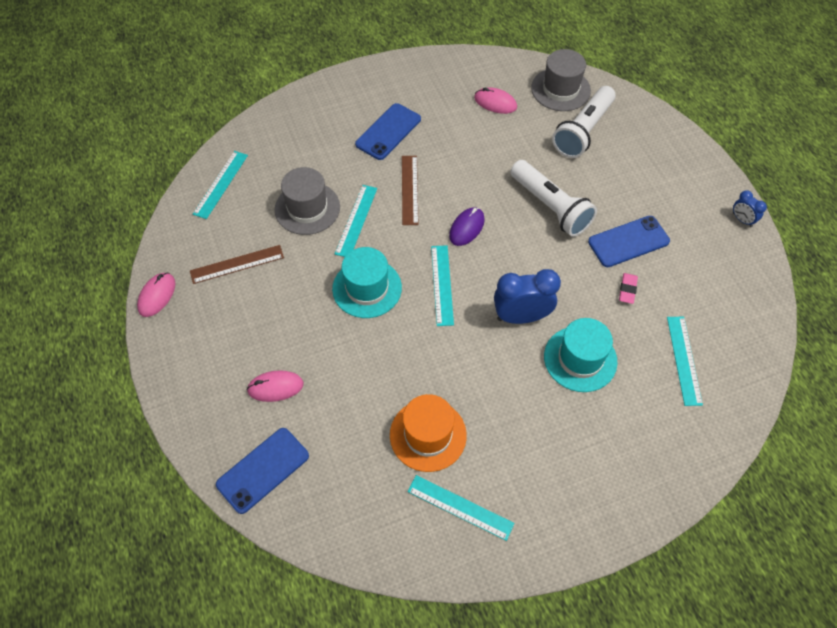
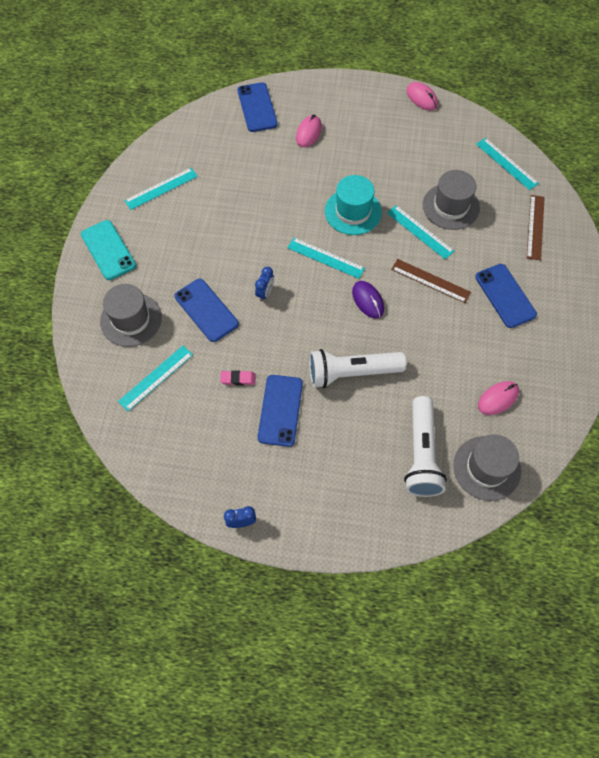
camera: 120 degrees right, 5 degrees up
(237, 264) = (422, 147): brown ruler -> brown ruler (535, 227)
(428, 435) = (218, 194): orange hat -> none
(521, 317) = (265, 293): blue clock -> blue clock, size x0.52
(580, 359) = (206, 310): turquoise hat -> blue phone
(583, 131) = (421, 454): white flashlight -> white flashlight turned 150 degrees counterclockwise
(584, 510) = (108, 250): none -> turquoise phone
(627, 290) = (238, 379): pink eraser -> pink eraser turned 45 degrees counterclockwise
(645, 425) = (131, 319): none -> grey hat
(684, 360) = (156, 378): turquoise ruler -> turquoise ruler turned 75 degrees counterclockwise

